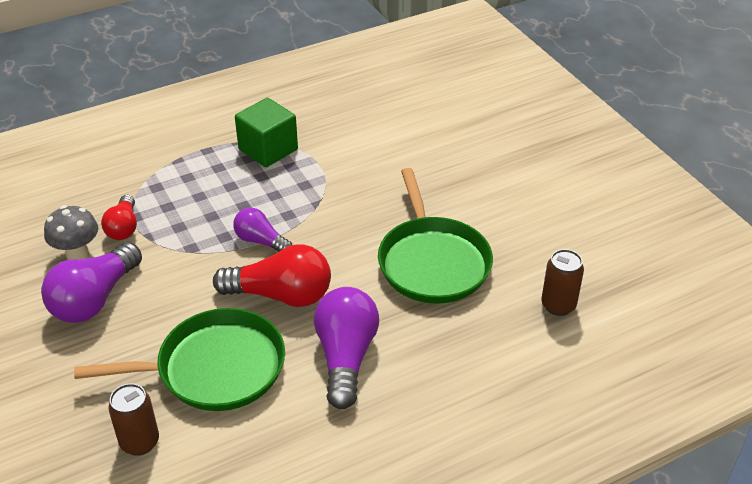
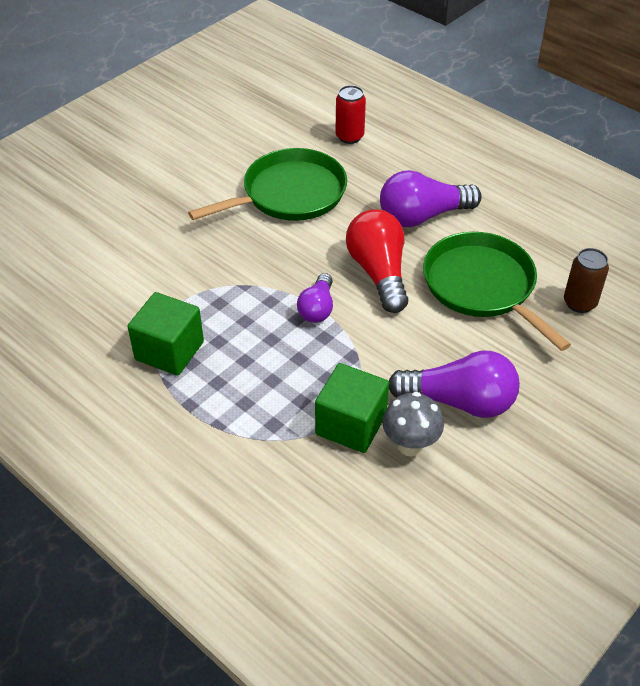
camera: 110 degrees left, 5 degrees up
(123, 227) = (351, 424): red light bulb -> green cube
(517, 338) = (349, 137): none -> red can
(558, 305) = (304, 123): brown can -> none

